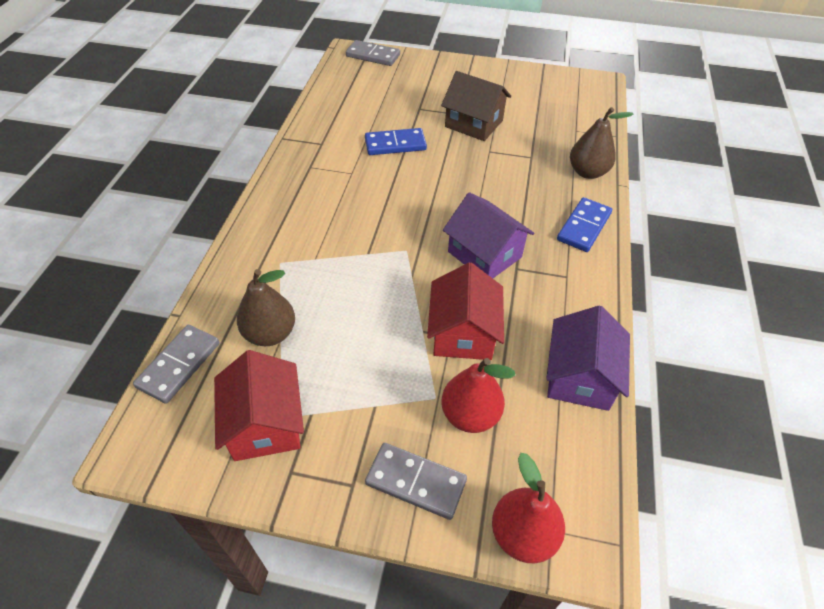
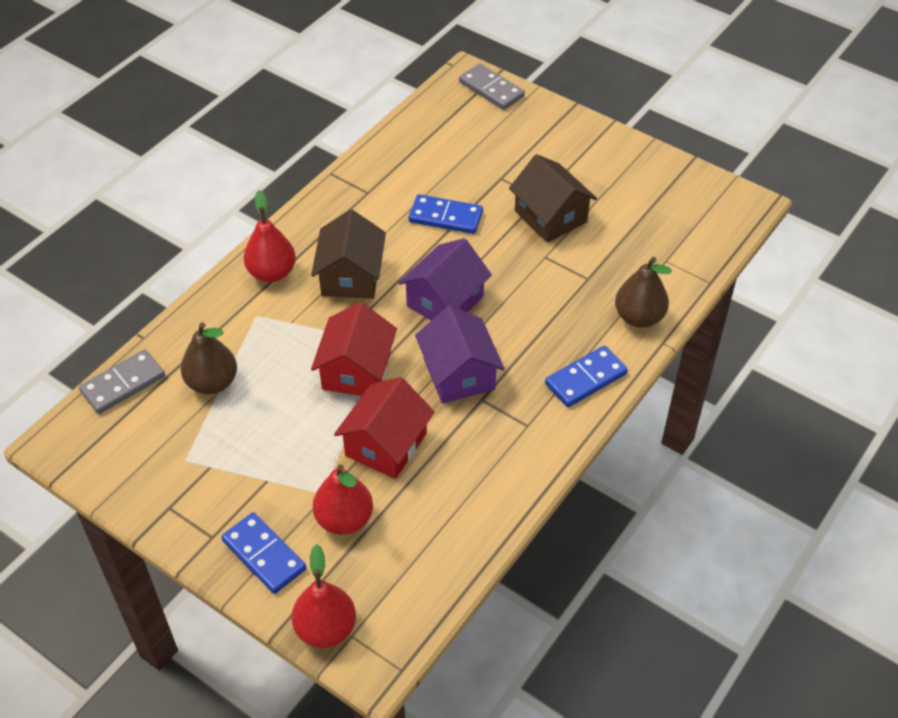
camera: 25 degrees right, 0 degrees up
(265, 423) = (168, 460): red house -> red house (356, 370)
(274, 224) = (272, 272): none -> red pear
(346, 207) = (351, 276): none -> brown house
(416, 482) = (264, 555): grey domino -> blue domino
(580, 377) = (468, 524): purple house -> purple house (445, 301)

